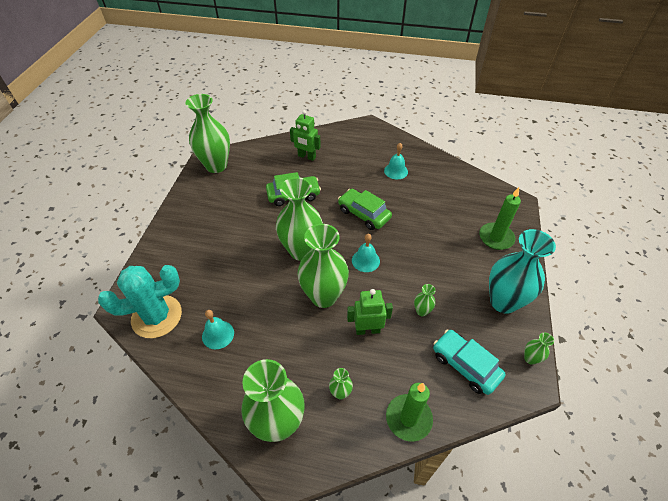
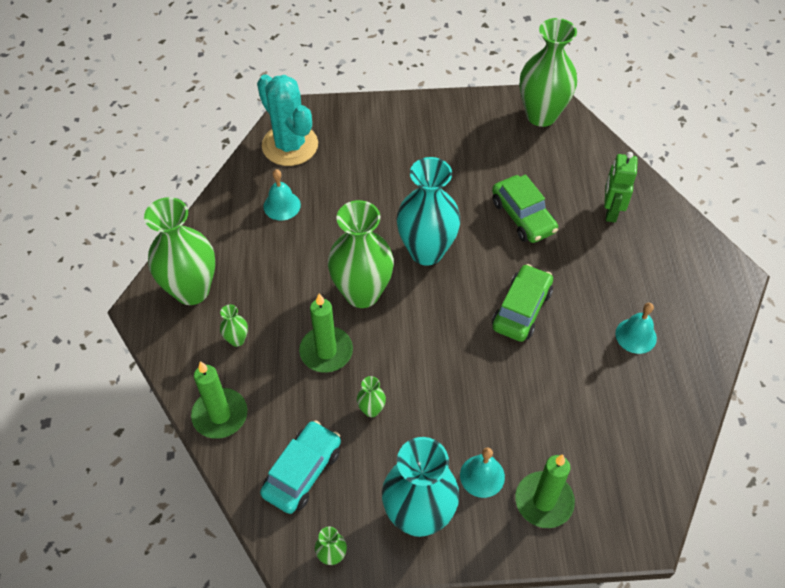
camera: 75 degrees right, 5 degrees up
(301, 251) = (426, 251): green vase -> turquoise vase
(365, 260) = (435, 328): turquoise bell -> turquoise bell (482, 476)
(367, 330) = (326, 351): green robot -> green candle

